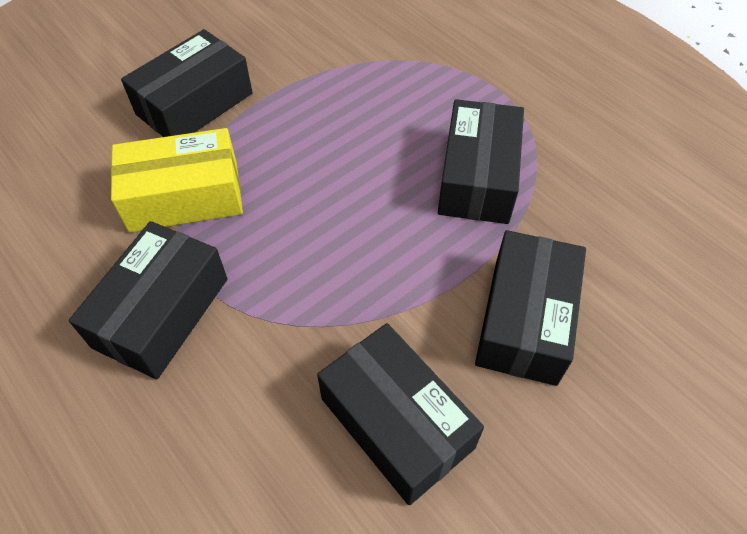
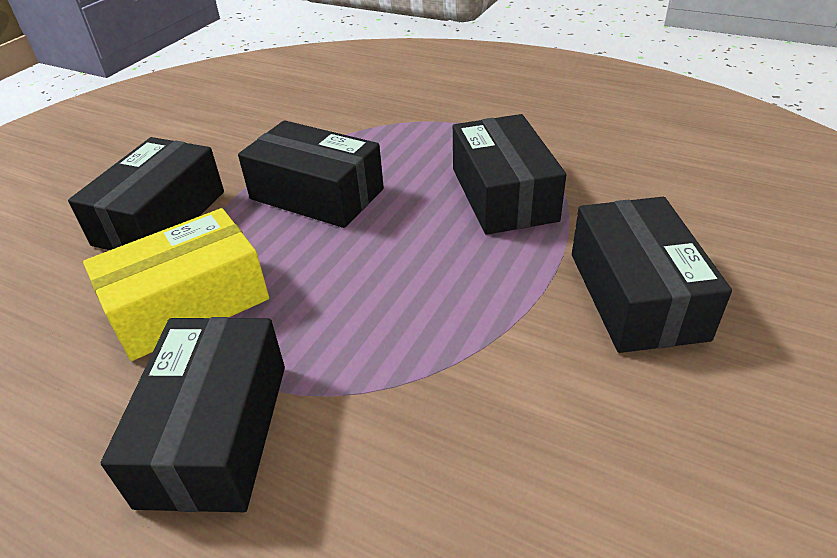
camera: 20 degrees left, 15 degrees down
(396, 422) = (575, 442): black box -> black box (317, 194)

